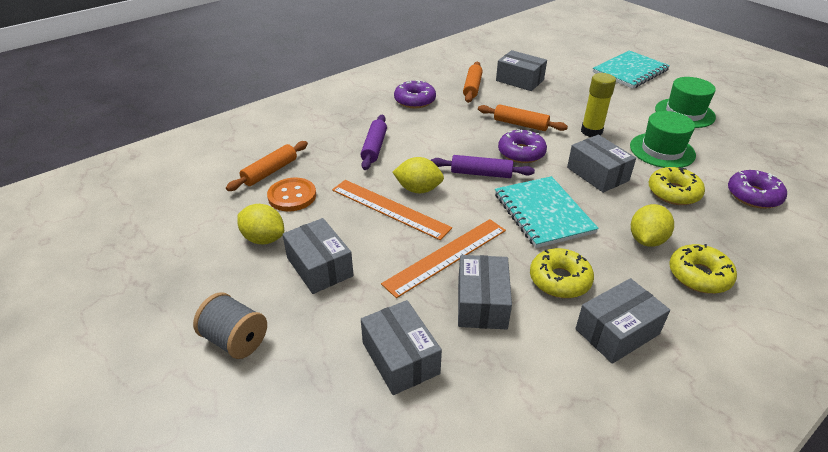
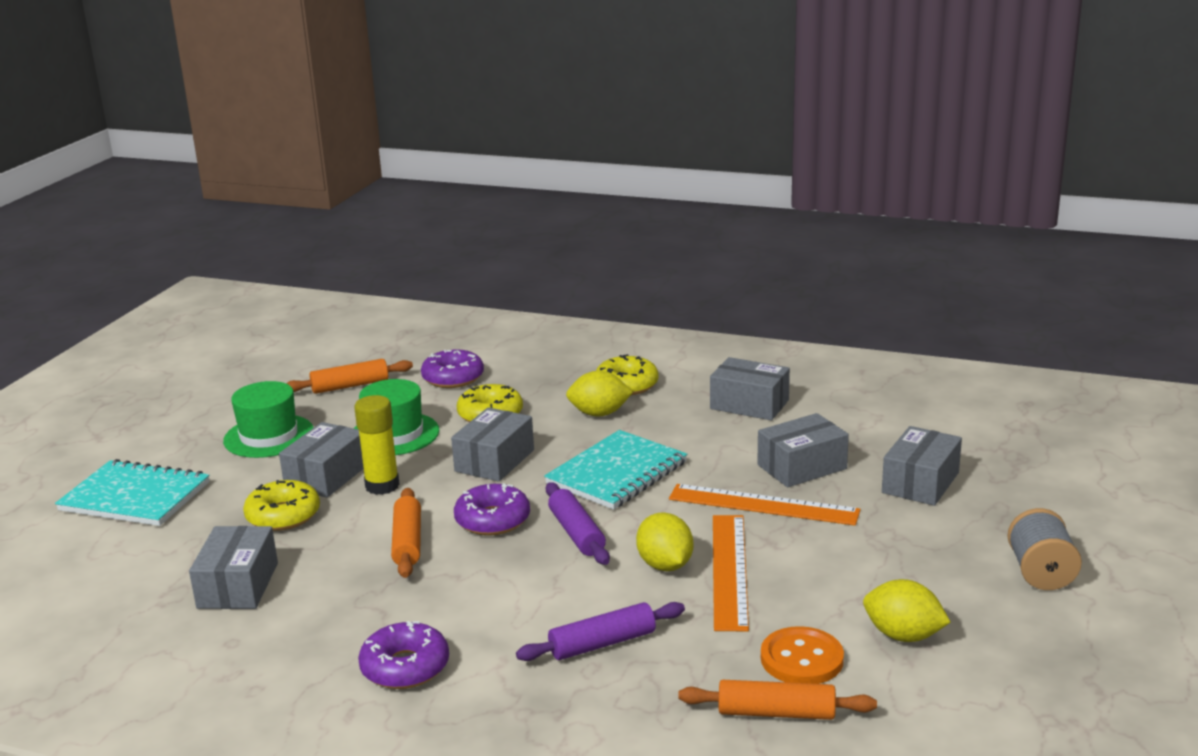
camera: 120 degrees left, 15 degrees down
(263, 238) = (903, 635): yellow lemon -> yellow lemon turned 60 degrees counterclockwise
(319, 267) = (886, 572): grey box -> grey box (327, 476)
(472, 87) = (303, 624): orange rolling pin -> orange rolling pin (350, 386)
(559, 280) = (717, 440): yellow donut -> yellow donut (283, 516)

